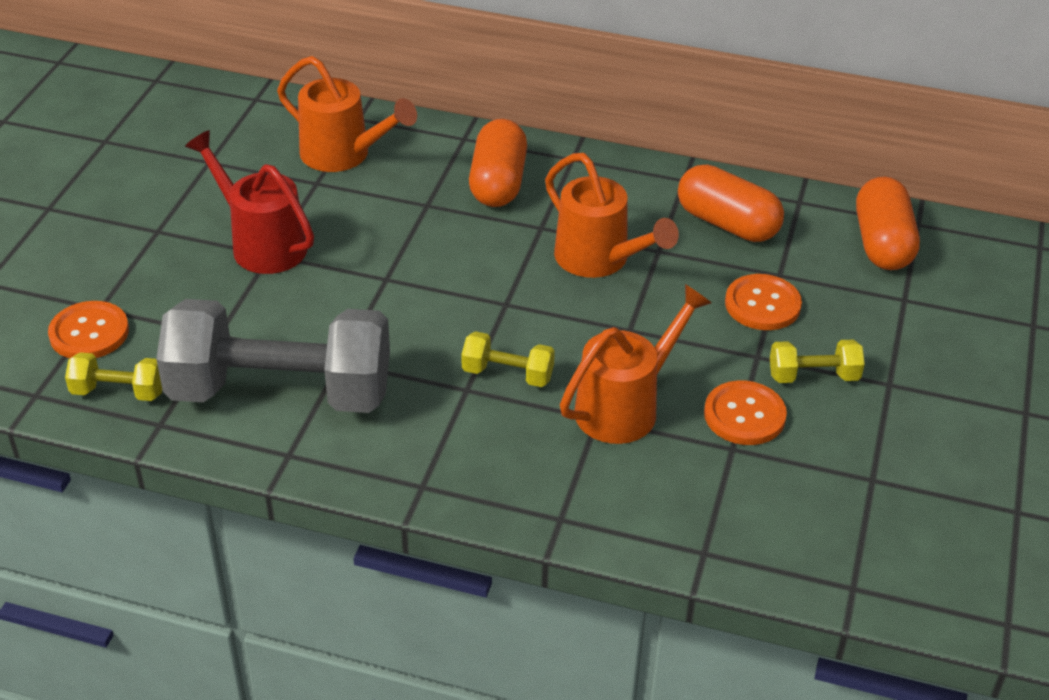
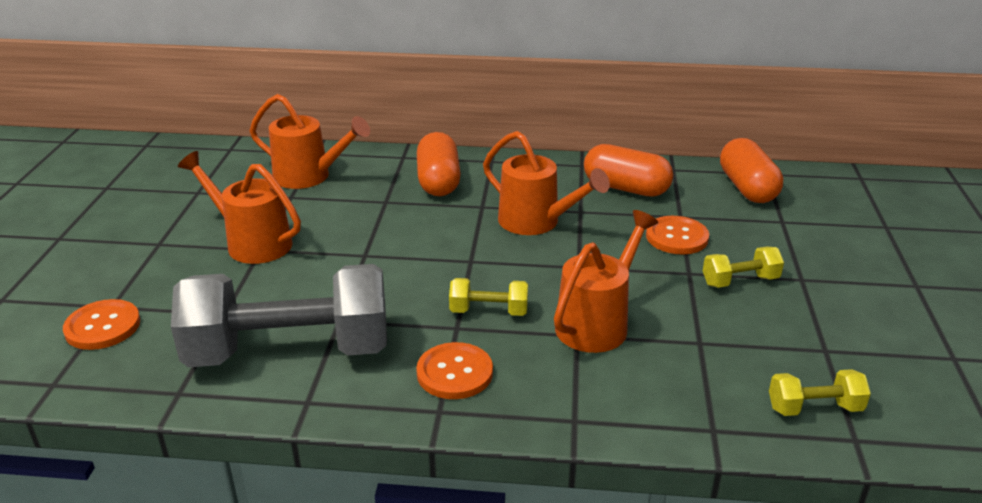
camera: 10 degrees left, 10 degrees down
(118, 392) = (135, 371): yellow dumbbell -> yellow dumbbell (814, 408)
(261, 243) = (251, 242): red watering can -> orange watering can
(744, 415) = (698, 316): orange button -> orange button (454, 373)

